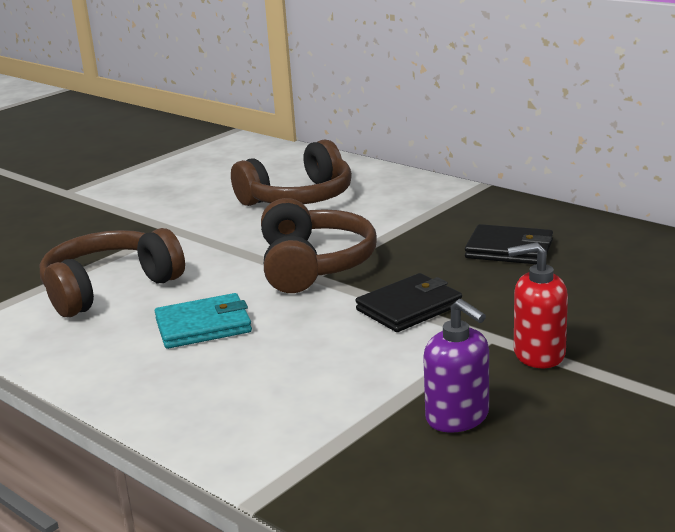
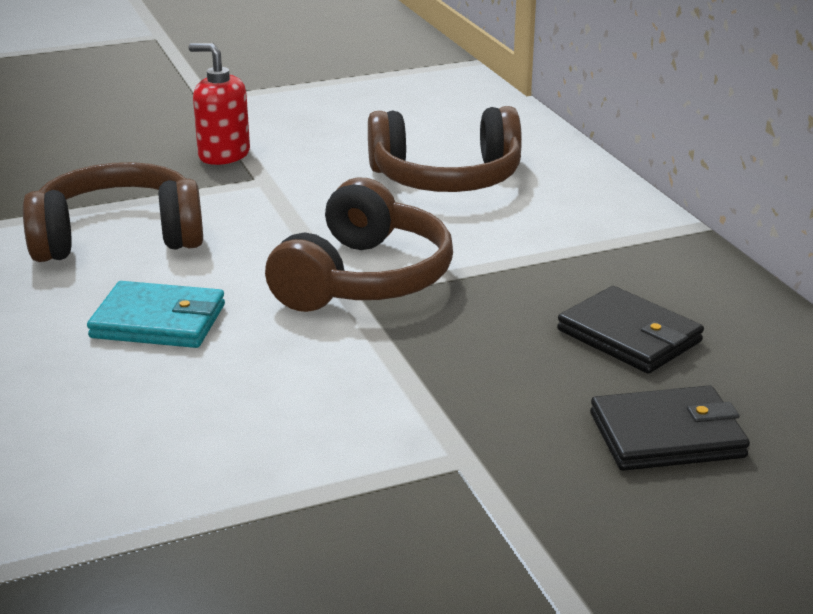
camera: 25 degrees right, 5 degrees up
(409, 307) = (411, 379): black wallet -> black wallet (667, 435)
(457, 417) = (298, 563): purple soap dispenser -> none
(538, 354) = (497, 510): red soap dispenser -> red soap dispenser (223, 155)

